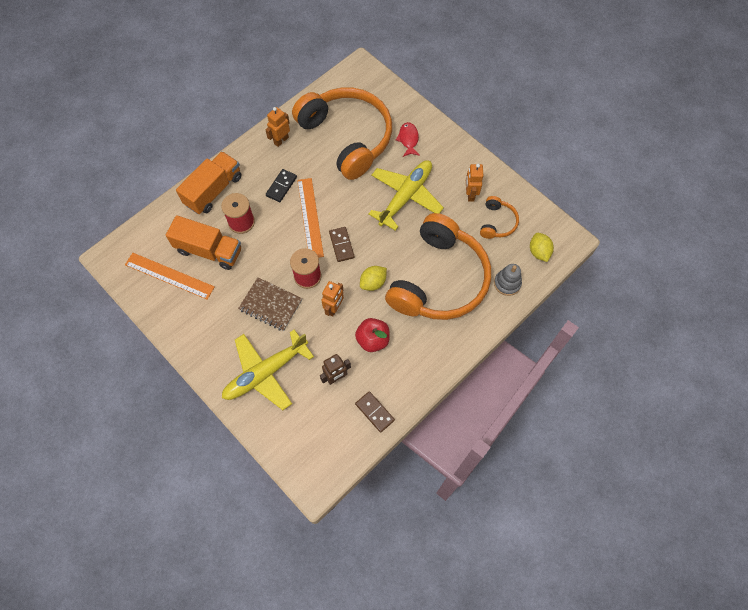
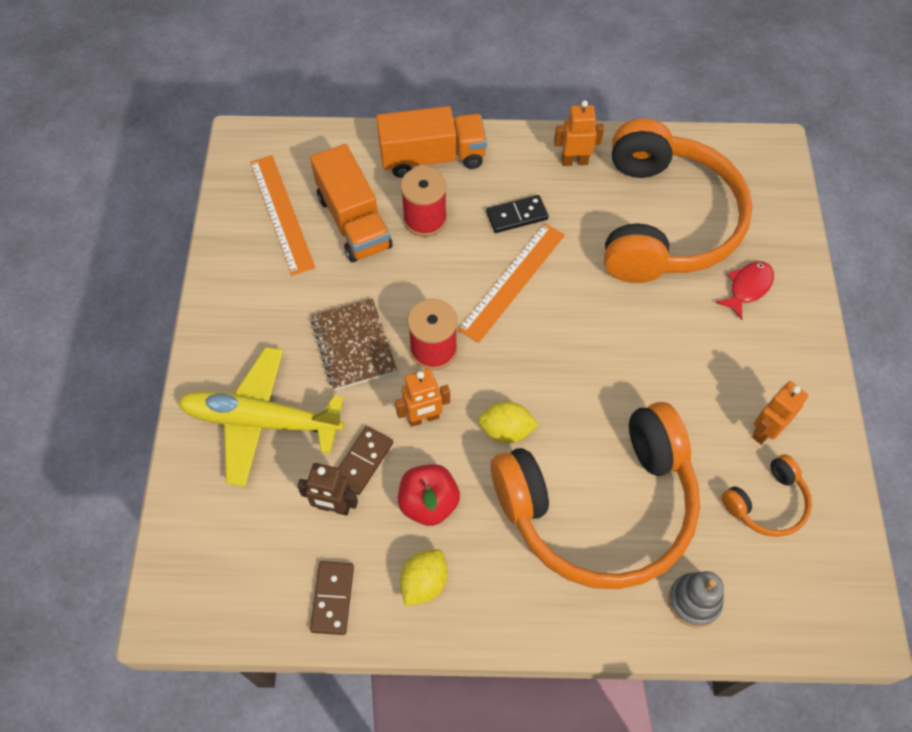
camera: 45 degrees right, 5 degrees down
(341, 245) = (516, 348): brown domino -> brown domino (363, 461)
(405, 197) = (665, 358): yellow plane -> none
(539, 252) = (790, 600): yellow lemon -> yellow lemon (424, 582)

